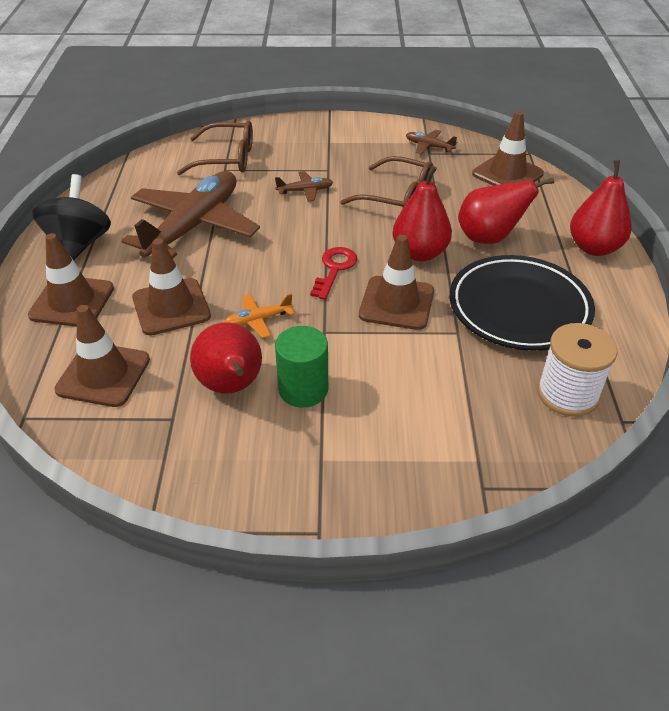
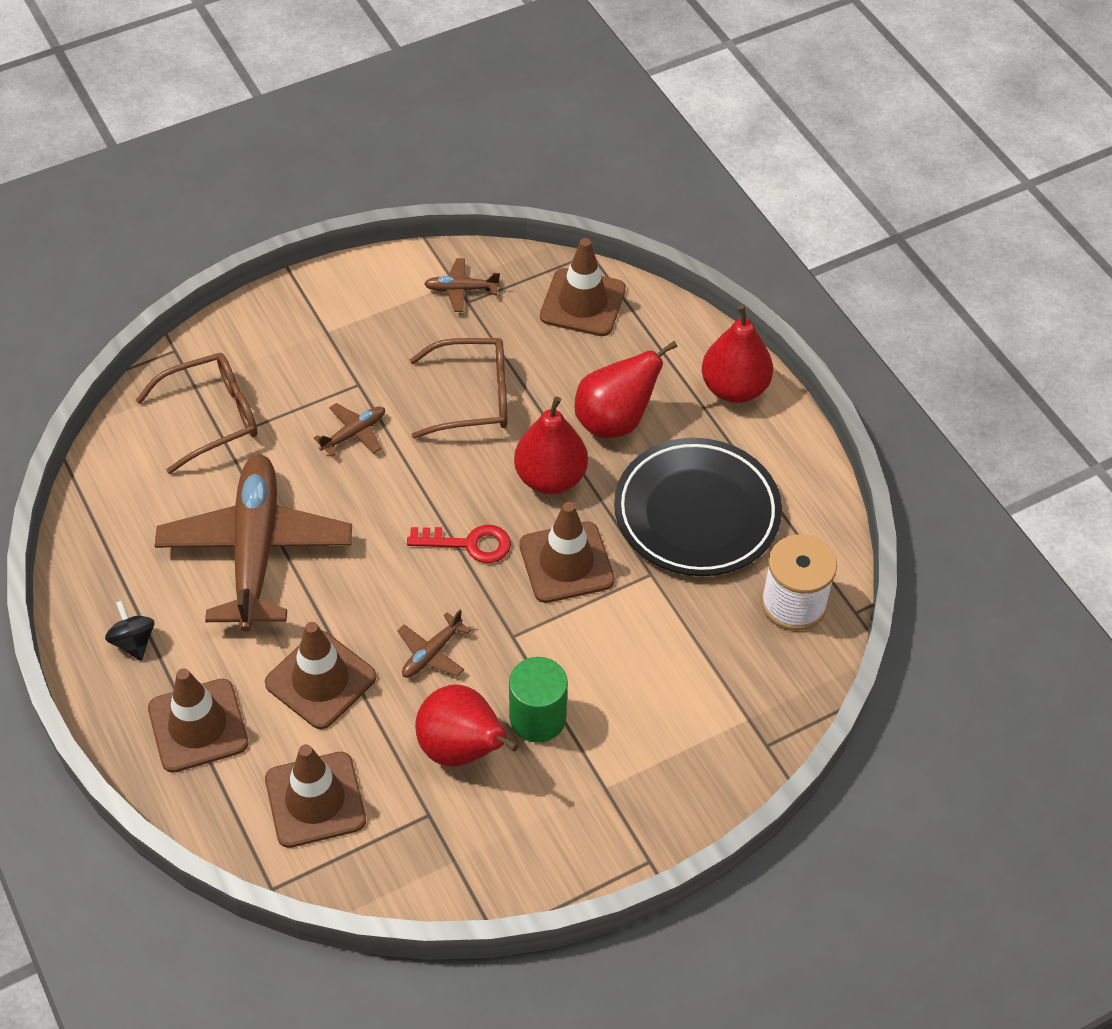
camera: 30 degrees left, 10 degrees up
(79, 245) = (133, 642): black spinning top -> black spinning top, size x0.51
(258, 320) = (431, 653): orange plane -> brown plane
(334, 269) = (469, 544): red key -> red key turned 105 degrees clockwise

